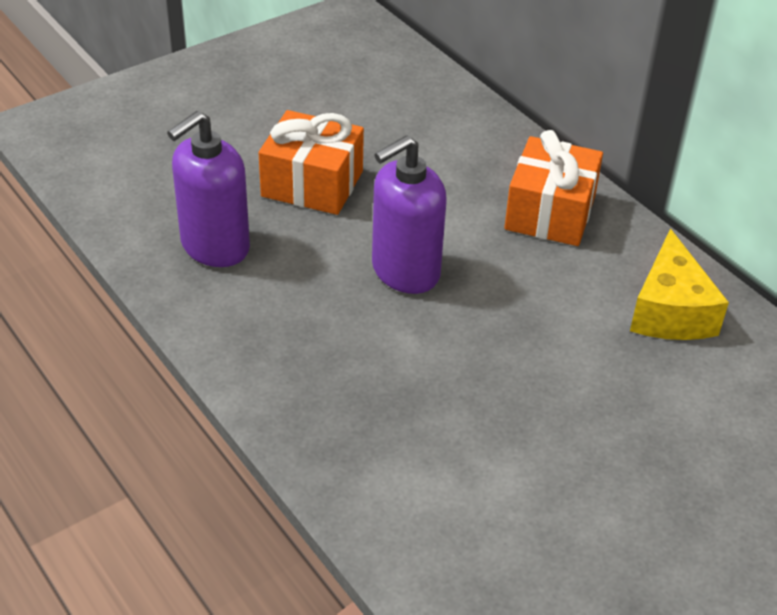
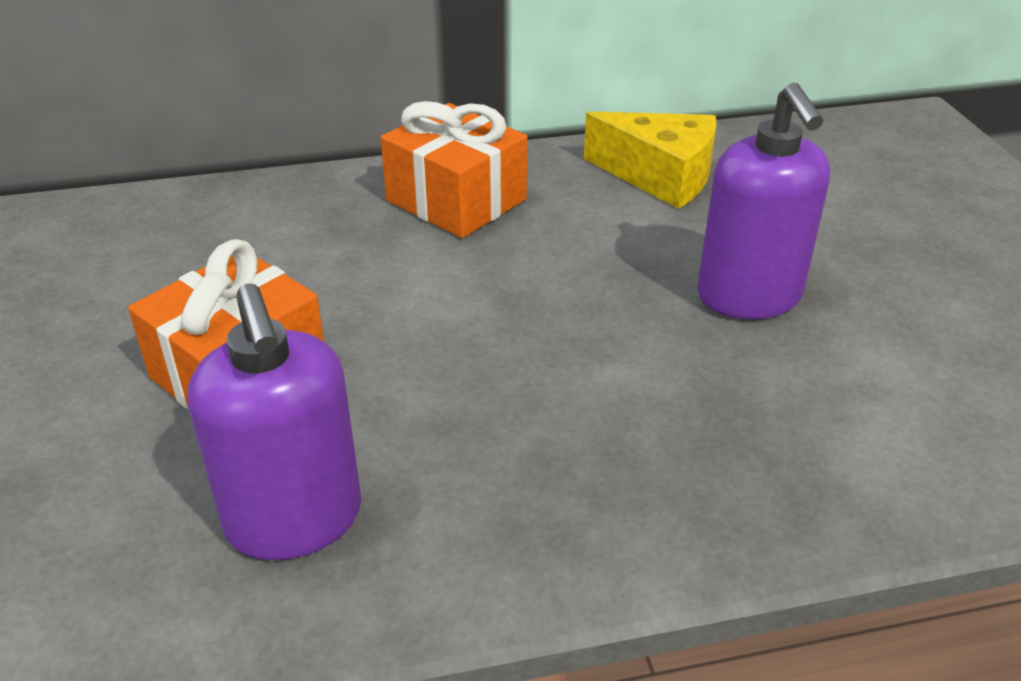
camera: 65 degrees left, 5 degrees down
(405, 271) = (484, 336): purple soap dispenser -> purple soap dispenser (749, 296)

